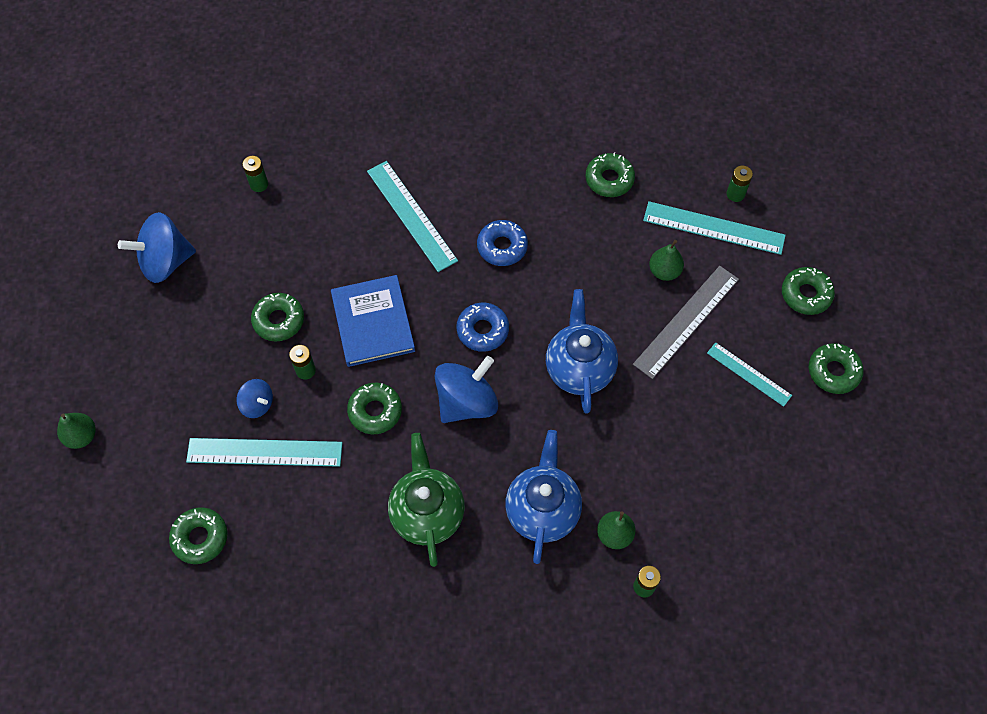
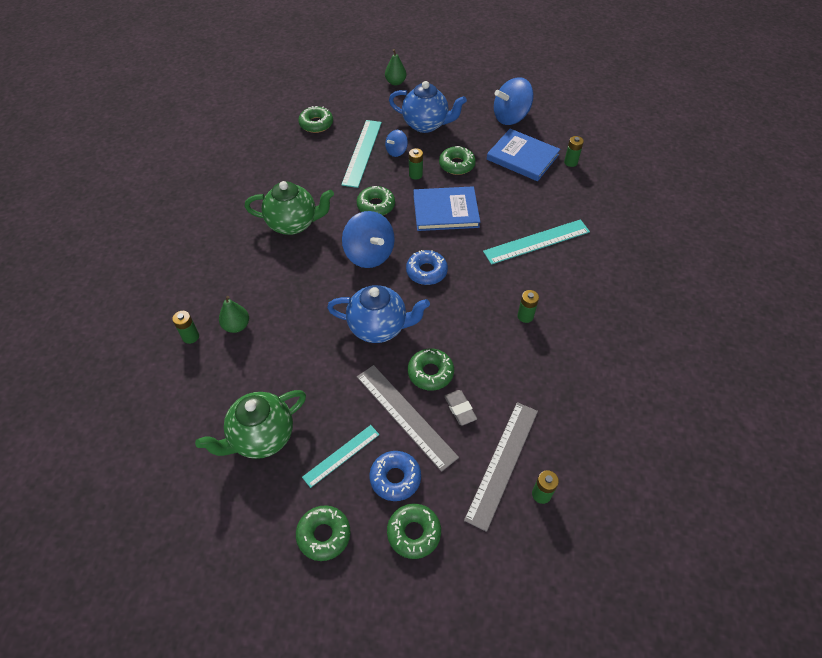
camera: 100 degrees right, 10 degrees down
(165, 261) = (511, 117): blue spinning top -> blue spinning top turned 105 degrees counterclockwise
(254, 241) = (522, 157): none -> blue book
(502, 247) = (501, 294): blue donut -> blue donut (395, 478)
(529, 220) = (525, 316): none -> green battery
(542, 510) = (271, 286): blue teapot -> blue teapot (426, 125)
(609, 179) = (565, 384): green donut -> green donut (430, 373)
(664, 271) = (460, 409): green pear -> grey eraser
(714, 228) = (502, 463): turquoise ruler -> grey ruler
(752, 459) = (261, 437): none -> green teapot

